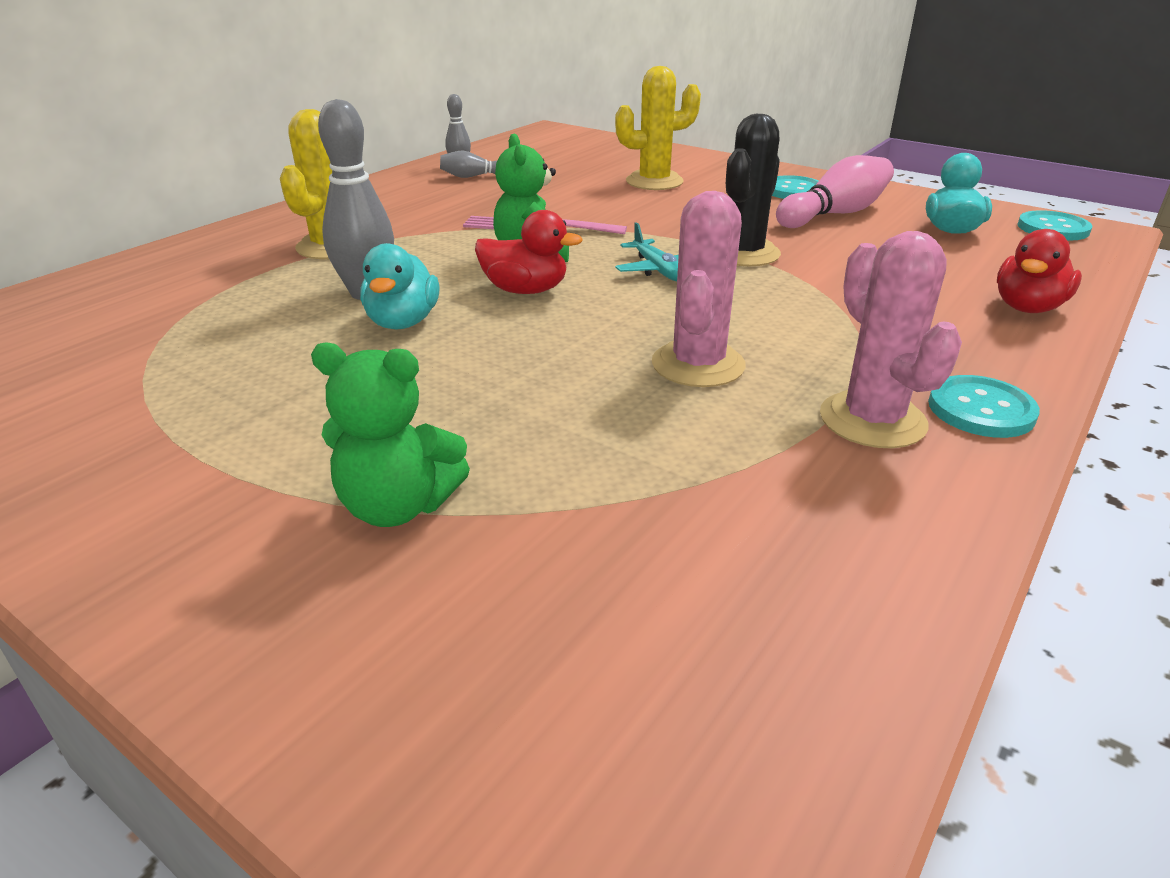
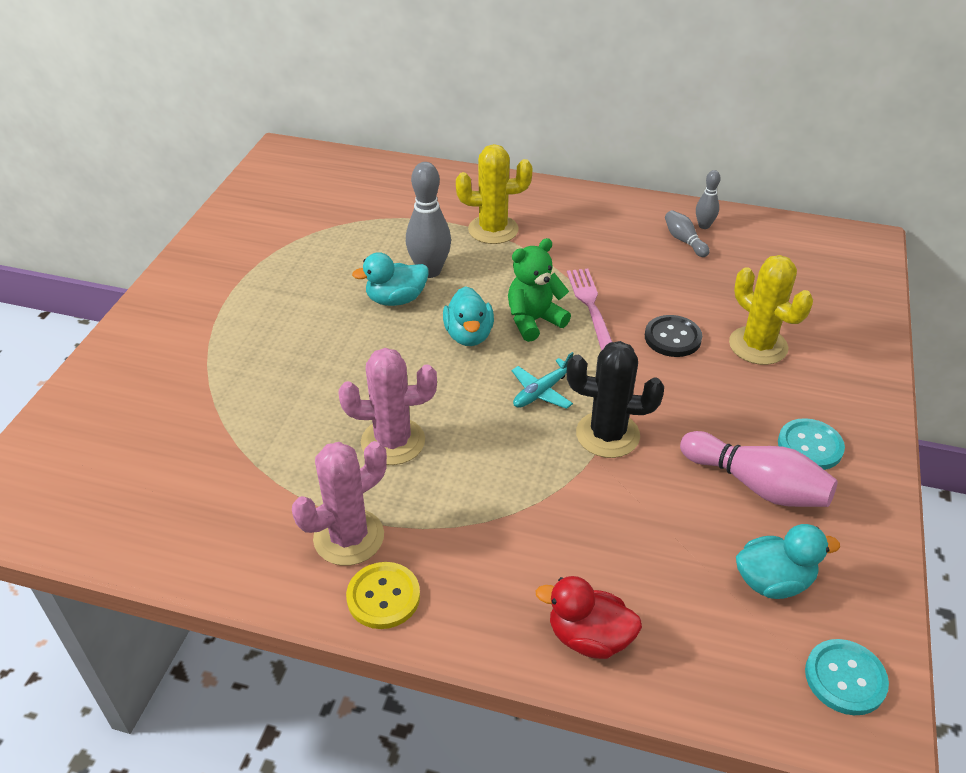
camera: 70 degrees right, 10 degrees up
(398, 506) = (209, 364): green teddy bear -> none
(525, 290) = (469, 335): red duck -> turquoise duck
(617, 206) = (672, 338): none -> black button
(981, 409) = (383, 597): turquoise button -> yellow button

